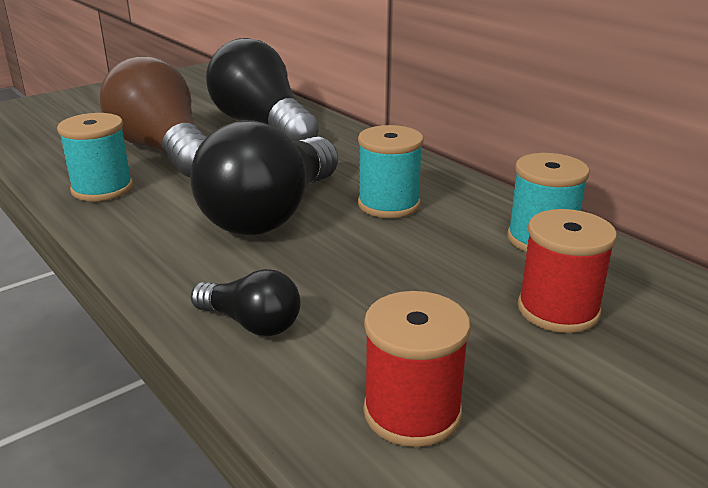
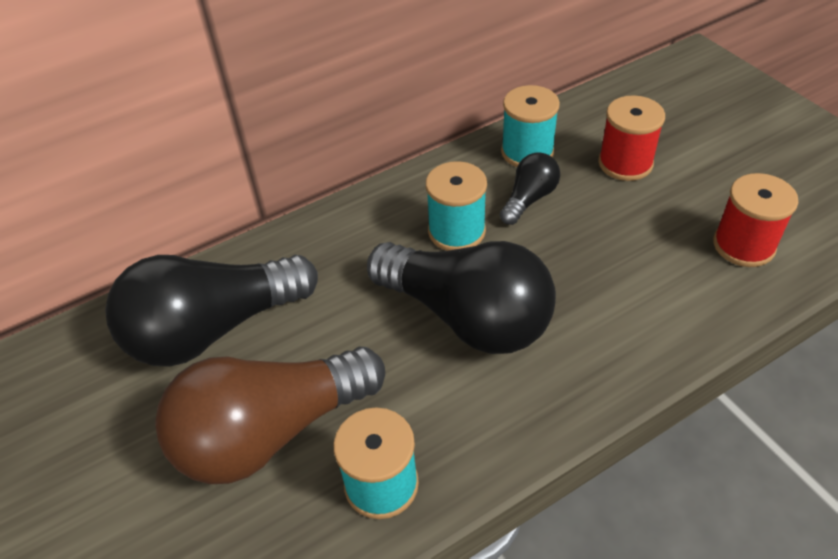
camera: 80 degrees left, 20 degrees up
(251, 323) = (657, 327): black light bulb -> black light bulb (529, 199)

